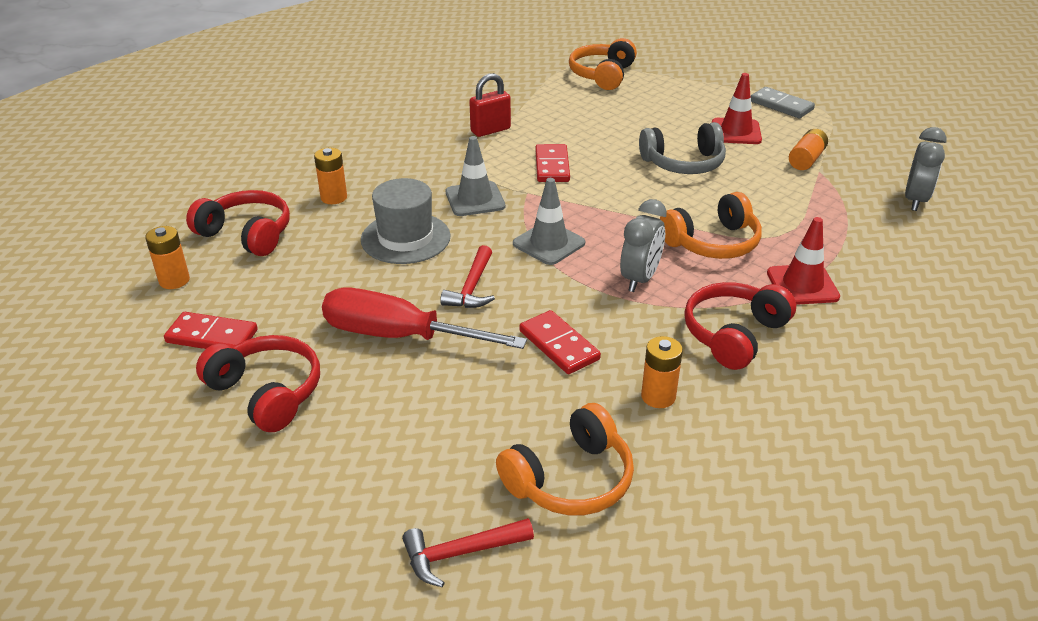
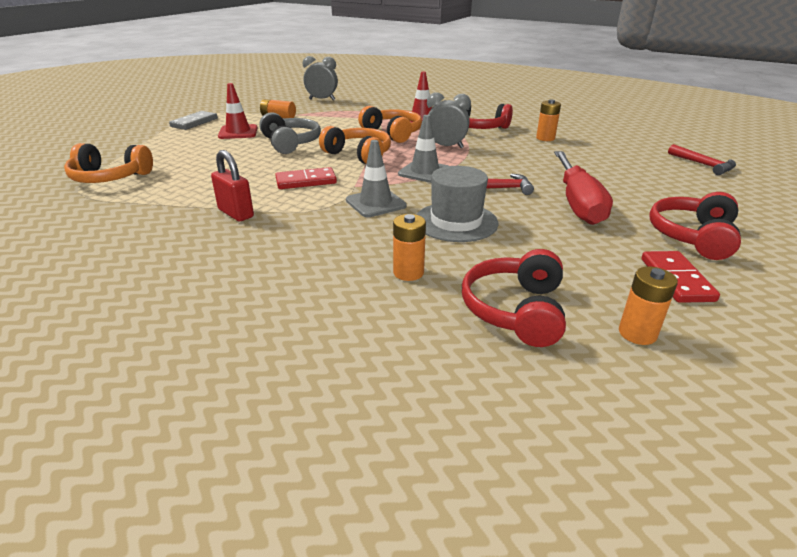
camera: 105 degrees left, 5 degrees down
(558, 345) = (531, 160): red domino -> none
(570, 479) = (625, 150): orange headphones -> orange headphones (359, 155)

